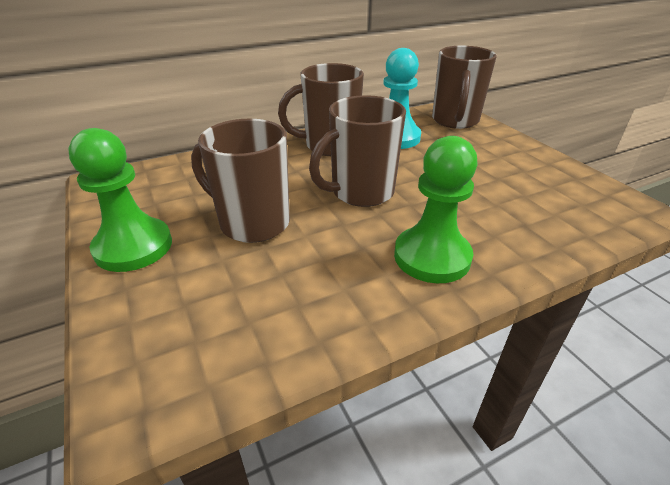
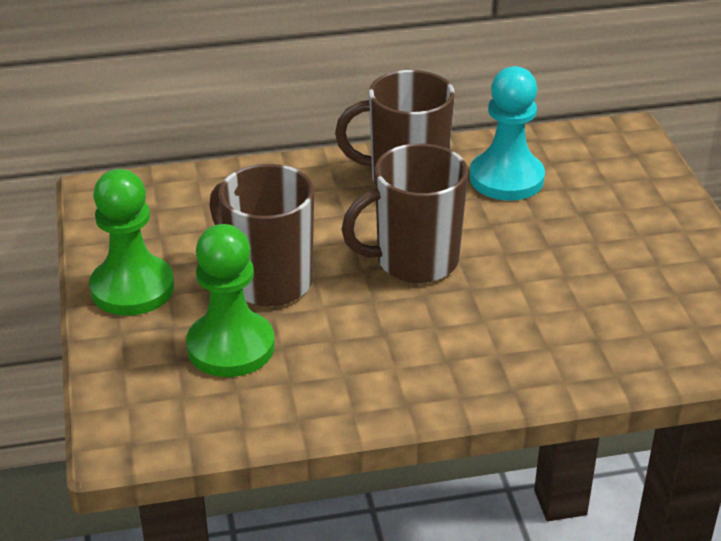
camera: 15 degrees right, 0 degrees up
(432, 257) = (456, 358): green pawn -> green pawn (231, 347)
(455, 121) = (617, 160): brown mug -> none

